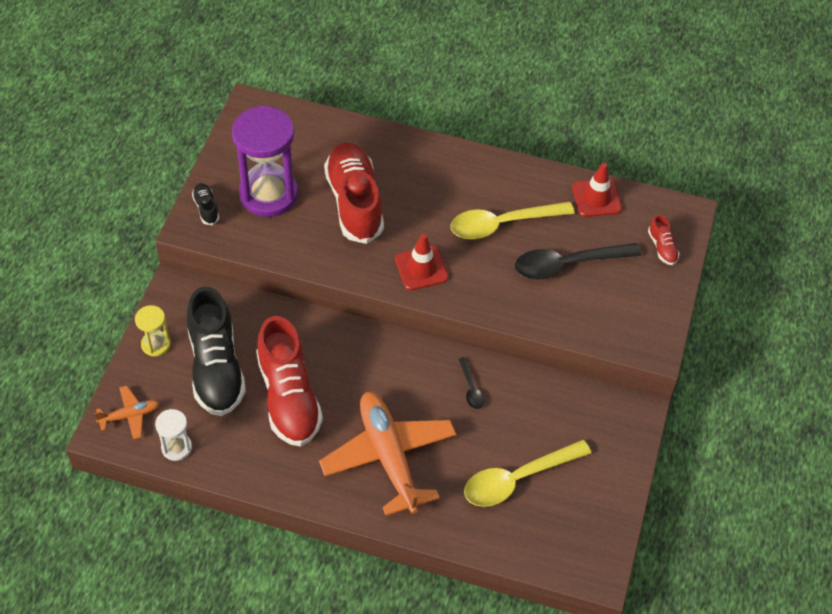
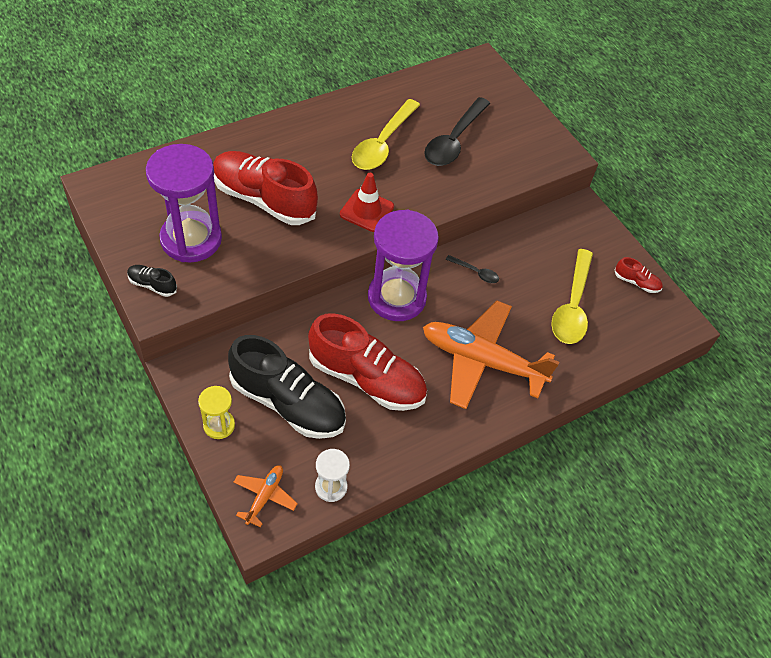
camera: 50 degrees left, 0 degrees up
(383, 357) = (396, 298): none -> purple hourglass
(596, 198) = (419, 87): red traffic cone -> none
(662, 247) = (494, 91): red shoe -> red shoe (636, 282)

